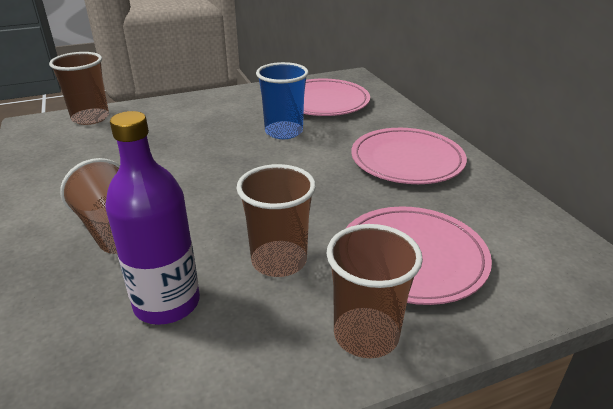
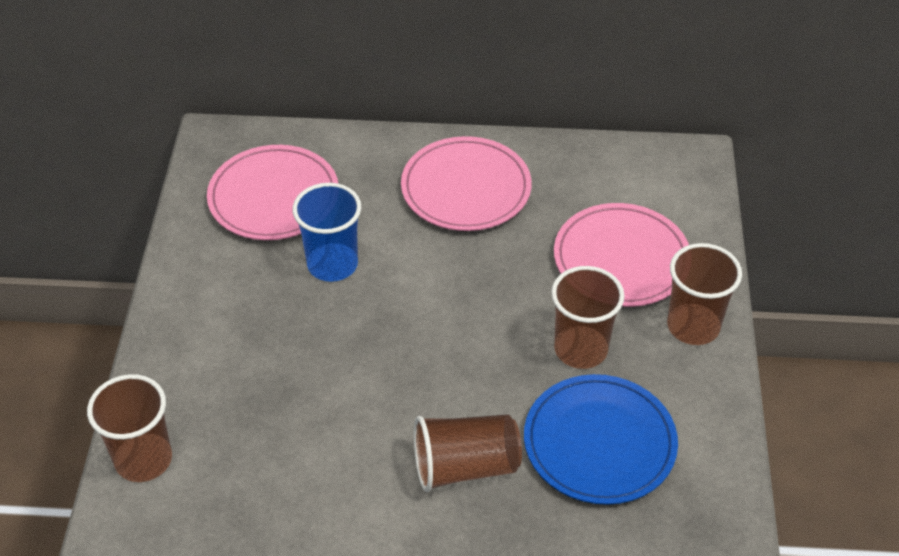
camera: 65 degrees left, 15 degrees up
(167, 303) = (599, 443): purple bottle -> blue plate

